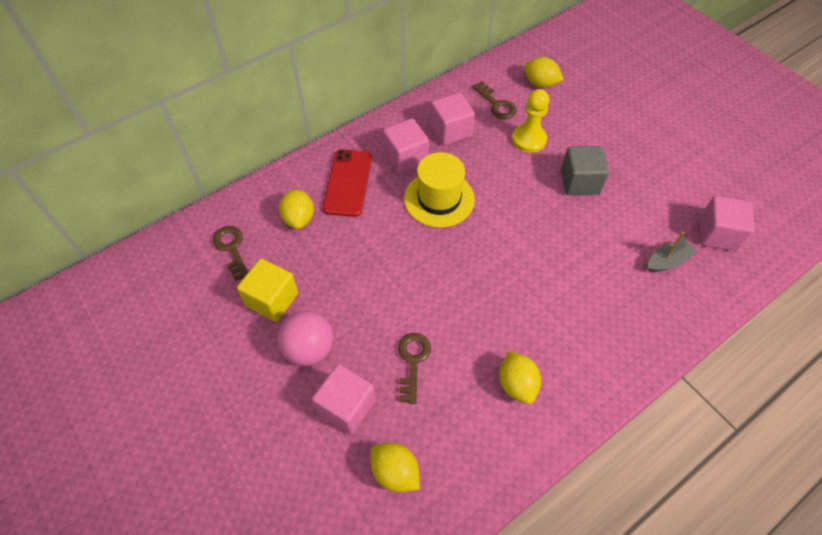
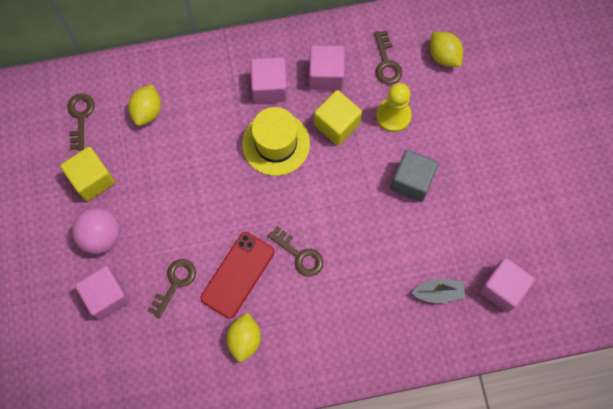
camera: 25 degrees right, 15 degrees up
(348, 183) = (205, 92): red phone -> red phone (238, 275)
(395, 472) = (118, 363): yellow lemon -> none
(484, 164) = (337, 124): none -> yellow cube
(520, 282) = (299, 255): none -> brown key

